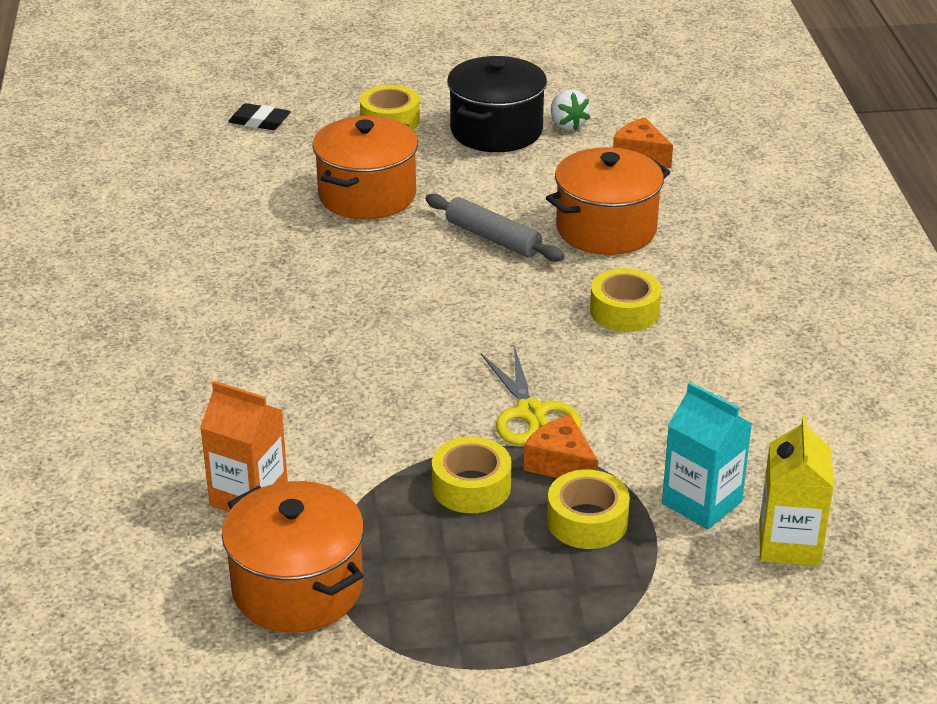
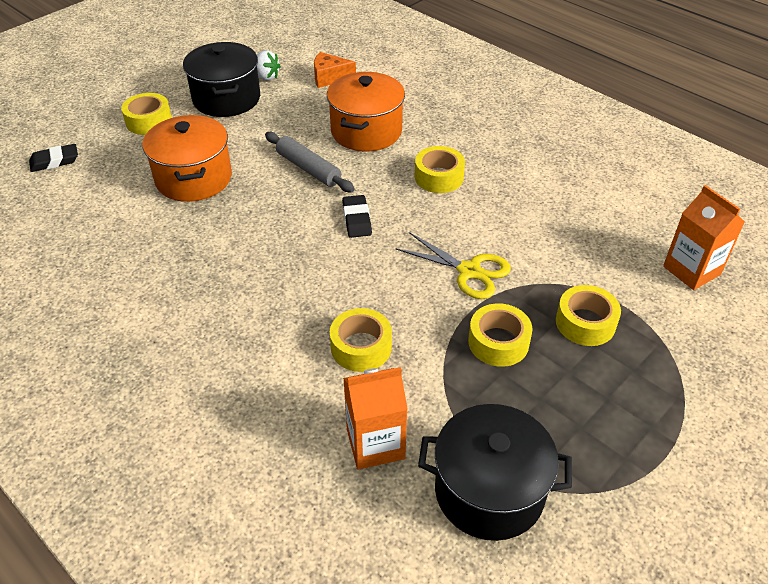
camera: 40 degrees left, 10 degrees up
(297, 588) = (489, 491): orange pot -> black pot
(335, 418) = (361, 347): none -> yellow tape
(479, 309) = (356, 219): none -> black eraser
(493, 238) = (308, 169): grey rolling pin -> grey rolling pin turned 45 degrees clockwise
(561, 464) = (526, 294): orange cheese -> none
(702, 502) = (623, 272): turquoise carton -> none
(789, 544) = (691, 270): yellow carton -> orange carton

